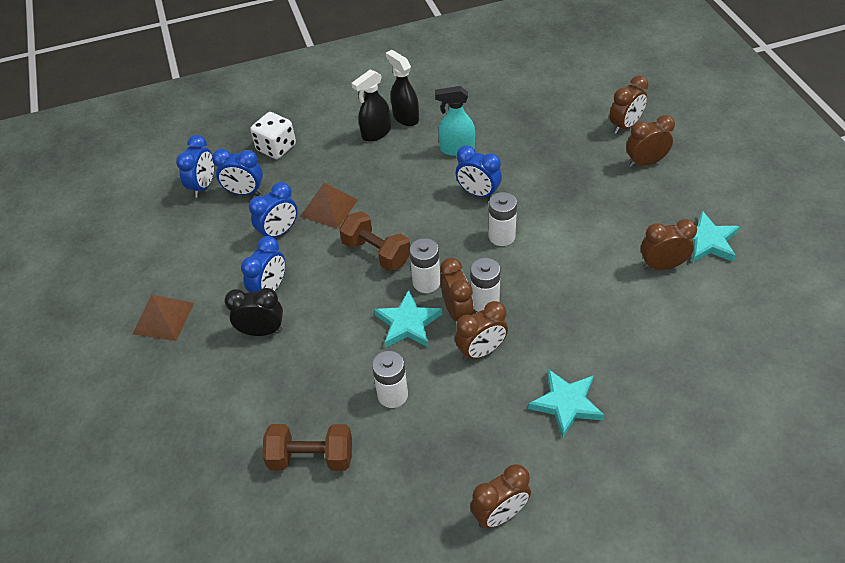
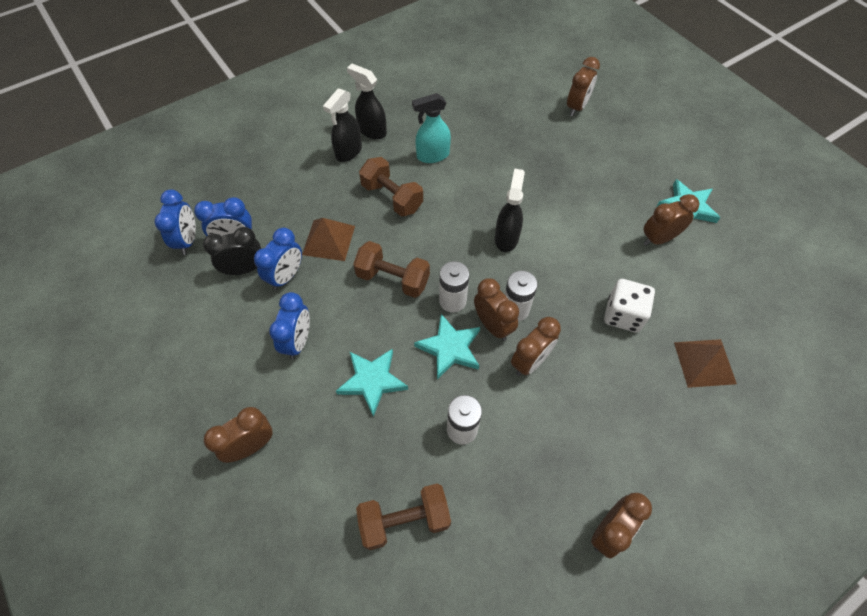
camera: 20 degrees left, 10 degrees up
(163, 318) = (193, 400): brown pyramid -> brown pyramid (704, 362)
(262, 331) = (305, 390): black clock -> black clock (244, 269)
(276, 148) = (252, 184): white dice -> white dice (623, 315)
(402, 180) = (392, 197): none -> brown dumbbell
(478, 193) = (469, 198): blue clock -> none
(501, 236) = (506, 238): white battery -> black spray bottle
(566, 404) = (627, 398): turquoise star -> turquoise star (372, 381)
(645, 162) = (607, 140): brown clock -> brown clock (251, 446)

